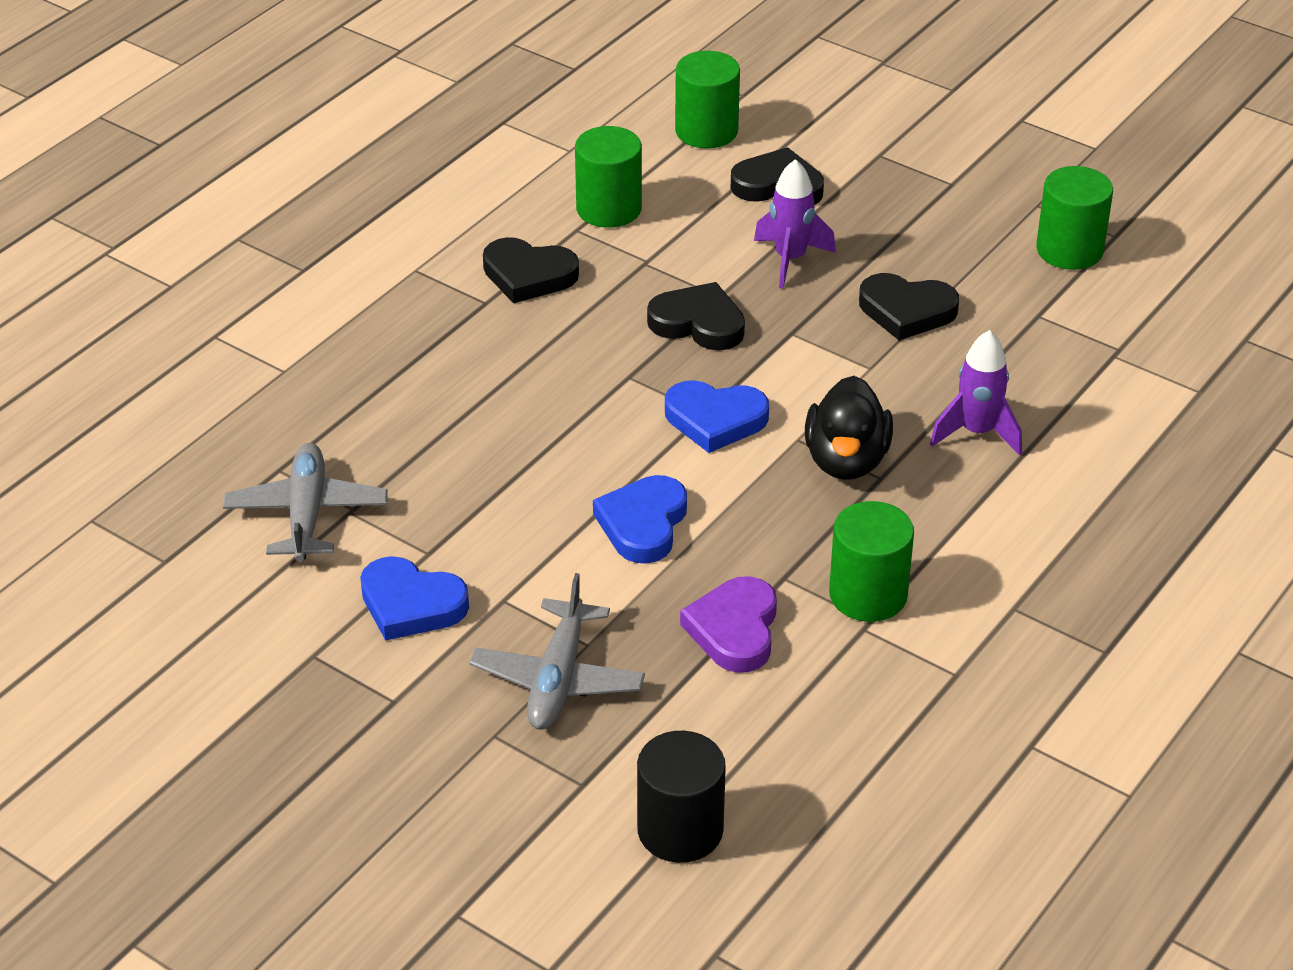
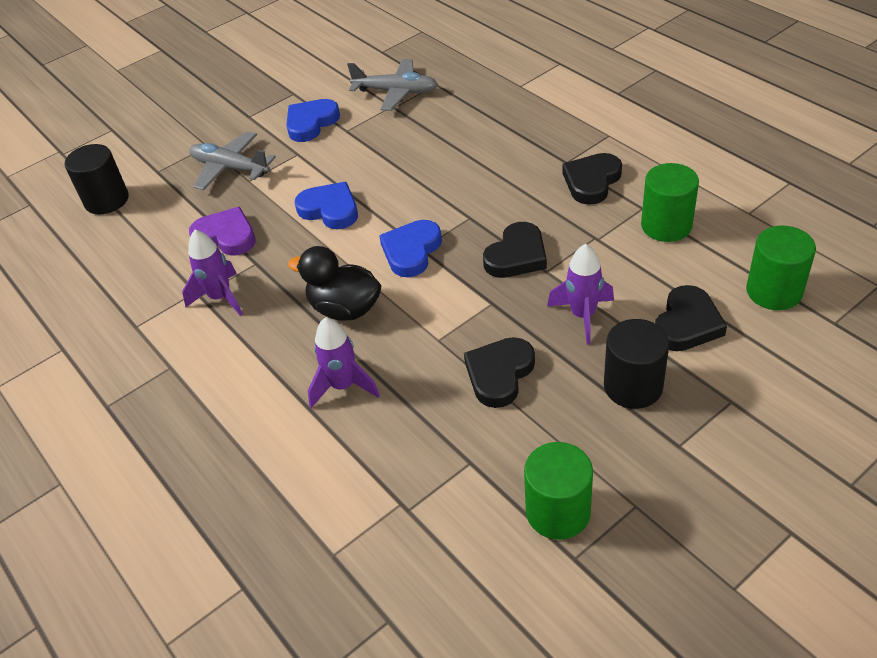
camera: 110 degrees right, 5 degrees up
(868, 595) = (220, 298): green cylinder -> purple rocket
(885, 216) = (633, 386): none -> black cylinder

